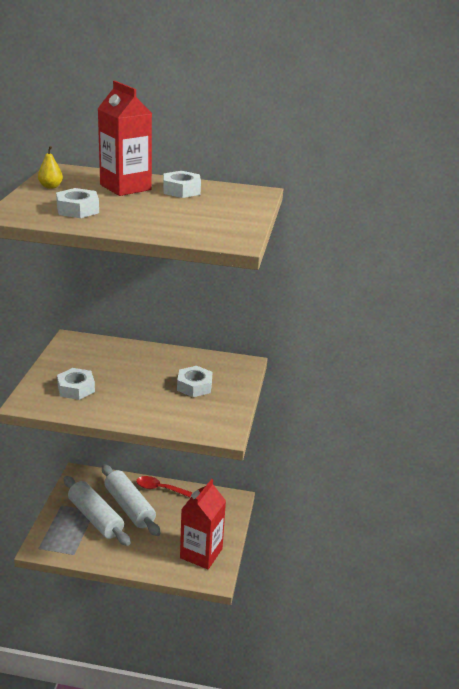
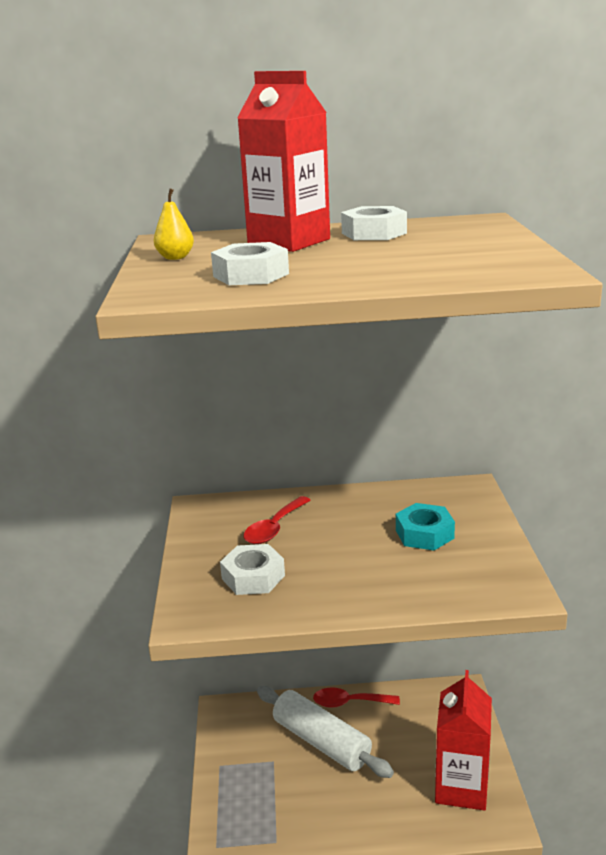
camera: 10 degrees left, 5 degrees down
(96, 518) = (280, 772): white rolling pin -> none
(107, 362) = (274, 528): none -> red spoon
(194, 386) = (424, 534): white nut -> turquoise nut

